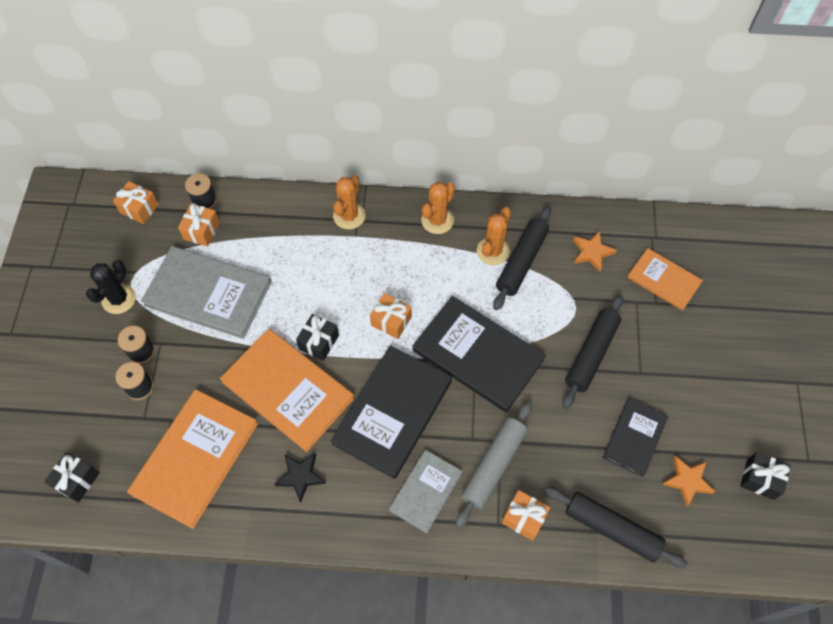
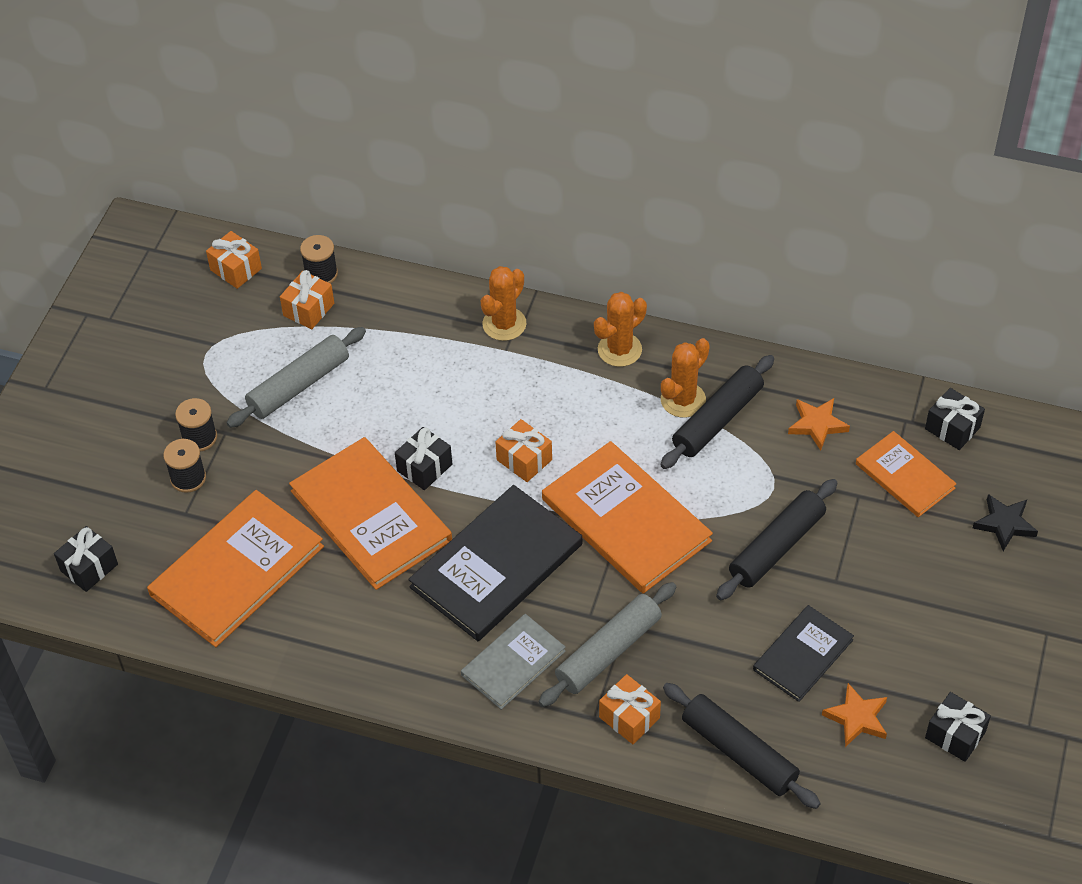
camera: 15 degrees right, 10 degrees down
(119, 299) = (186, 372): black cactus -> none
(208, 293) = (299, 385): grey book -> grey rolling pin
(300, 476) = (361, 616): black star -> black star (1004, 524)
(478, 355) = (626, 520): black book -> orange book
(685, 237) = (952, 428): none -> black gift

